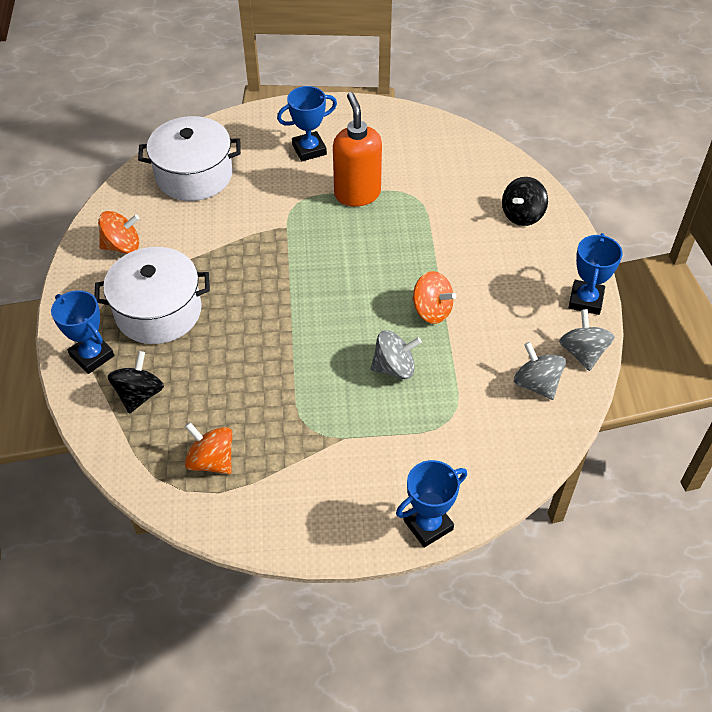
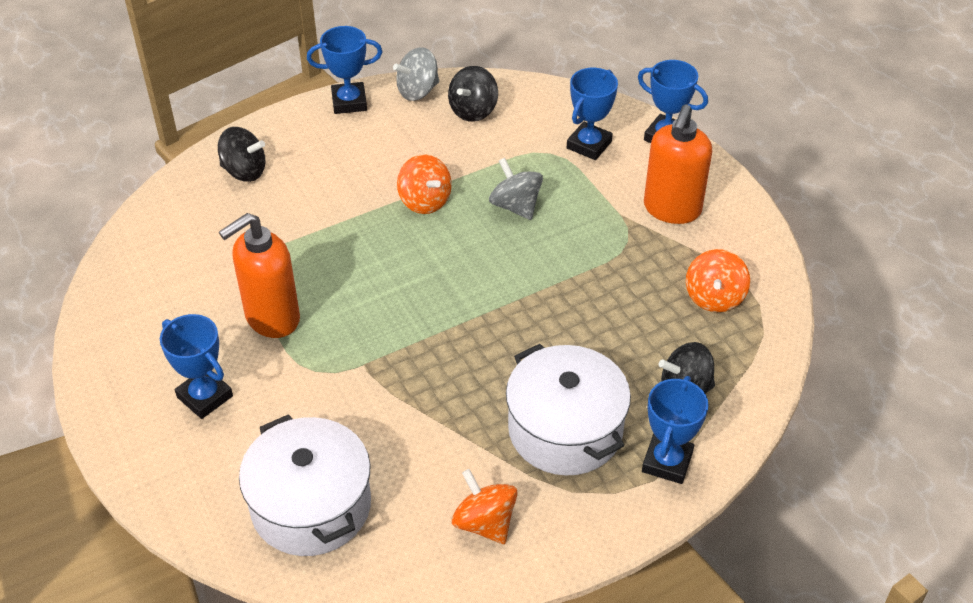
camera: 115 degrees left, 5 degrees down
(328, 480) = (672, 209): none -> orange soap dispenser
(432, 310) = (425, 201): orange spinning top -> orange spinning top turned 135 degrees clockwise
(446, 454) = (589, 145): none -> blue trophy
(536, 384) = (473, 111): grey spinning top -> black spinning top

